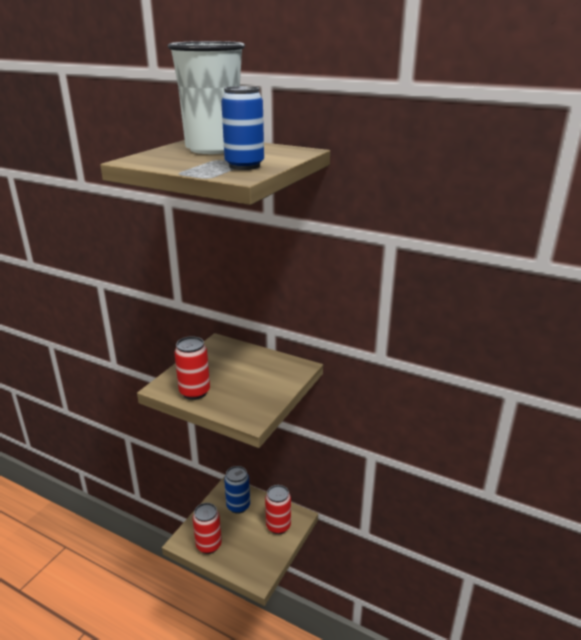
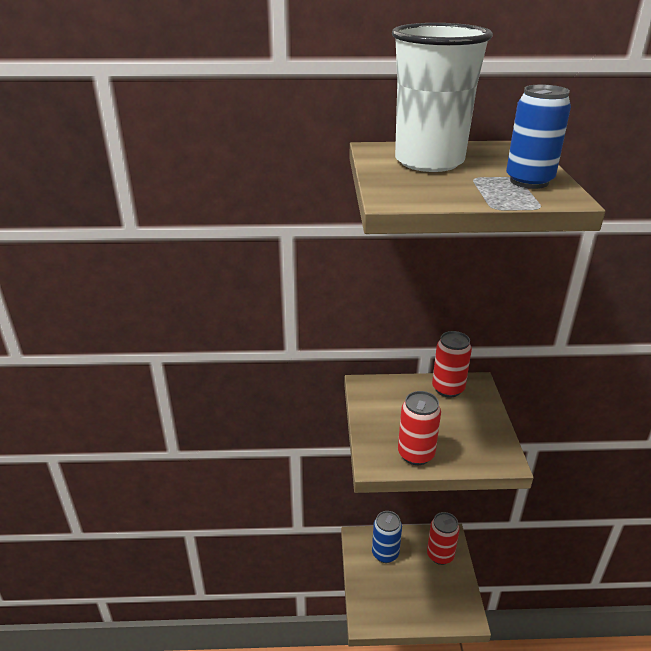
camera: 30 degrees left, 5 degrees up
(208, 545) = (394, 610): red can -> red can (448, 389)

